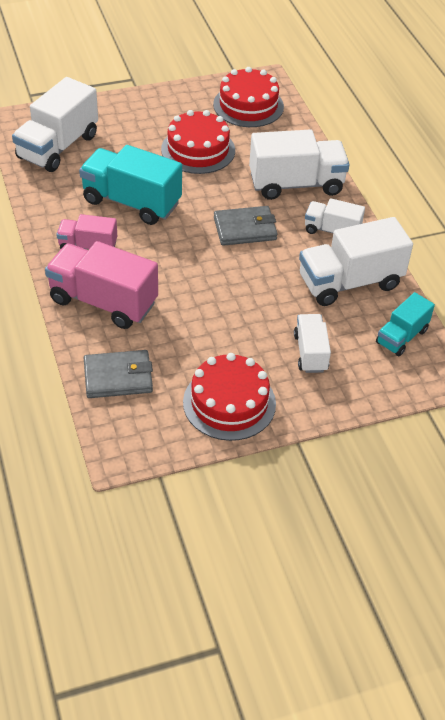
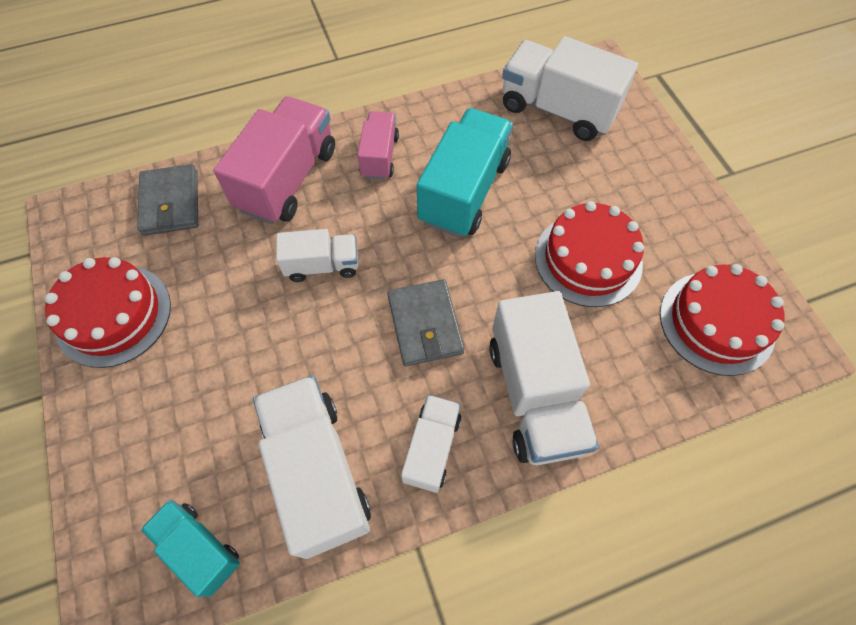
camera: 90 degrees right, 15 degrees up
(310, 353) = (182, 411): white truck -> white truck (322, 265)

